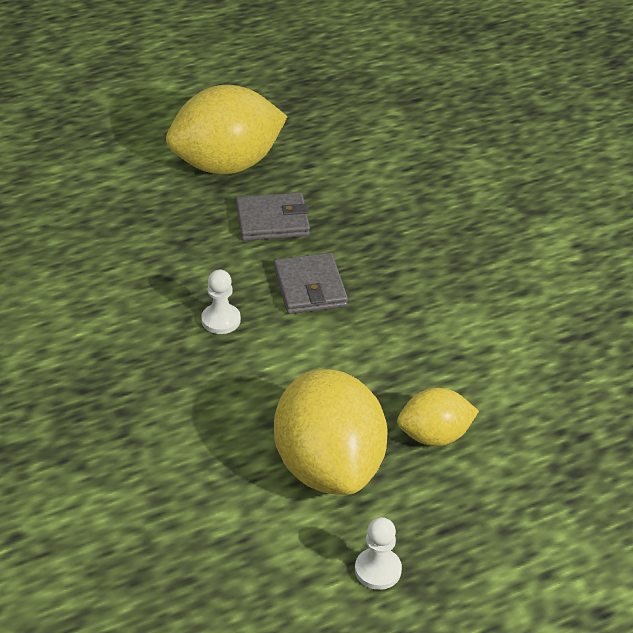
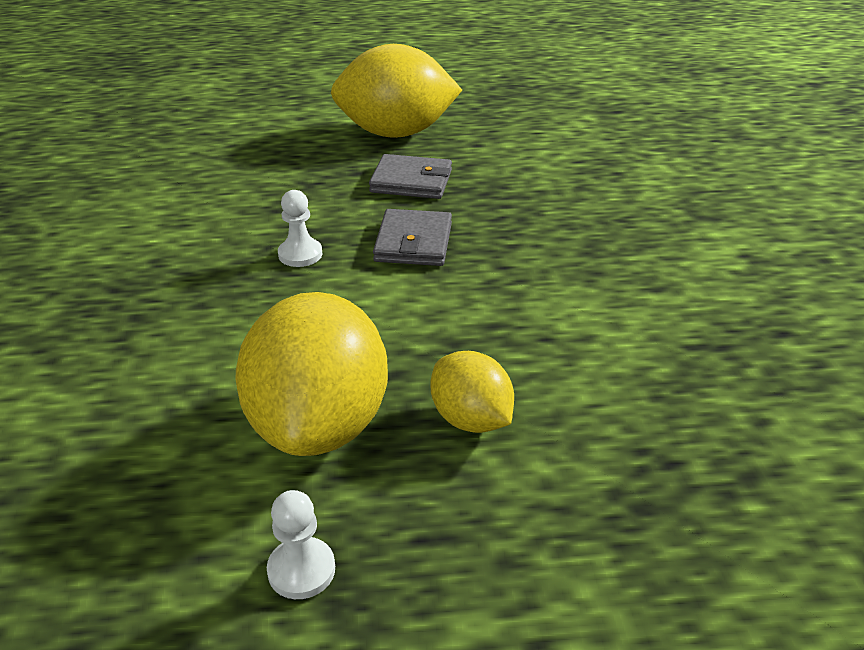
camera: 20 degrees right, 5 degrees down
(434, 436) = (470, 419): yellow lemon -> yellow lemon turned 45 degrees clockwise

